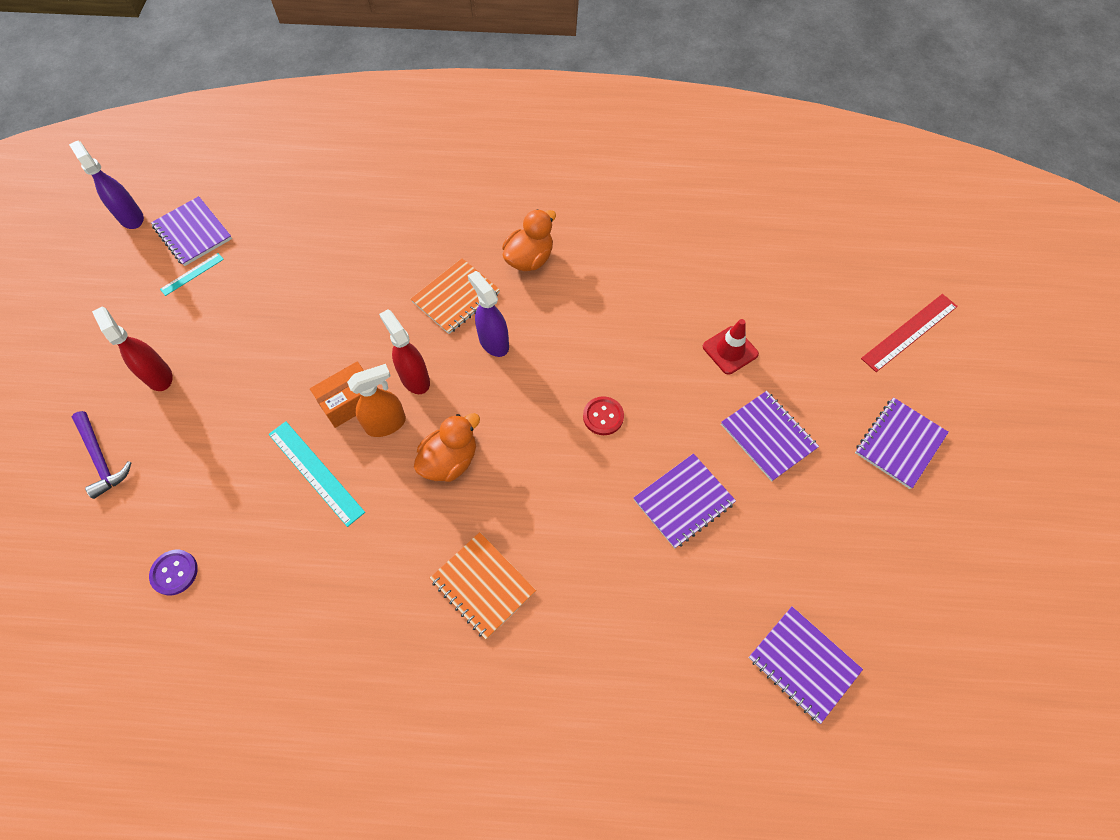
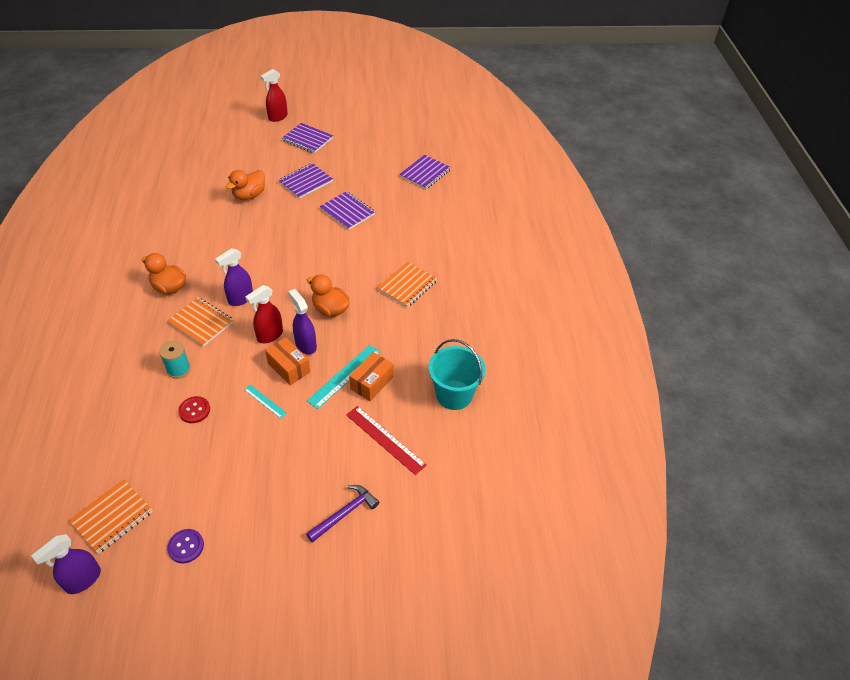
camera: 100 degrees left, 15 degrees down
(158, 376) = (268, 496): red spray bottle -> red spray bottle (277, 117)
(174, 572) = (424, 437): purple button -> purple button (186, 546)
(192, 274) = (162, 503): turquoise ruler -> turquoise ruler (265, 401)
(193, 233) = (112, 517): purple notebook -> orange notebook
(234, 629) = (454, 395): none -> turquoise bucket
(292, 509) = (372, 383): none -> orange box
(380, 277) = (178, 369): none -> turquoise spool
(386, 424) = (305, 345): orange spray bottle -> purple spray bottle
(603, 416) = (296, 244): red button -> red button (194, 410)
(730, 350) = (249, 195): red traffic cone -> orange duck
(909, 332) = (238, 132): red ruler -> red ruler (385, 439)

